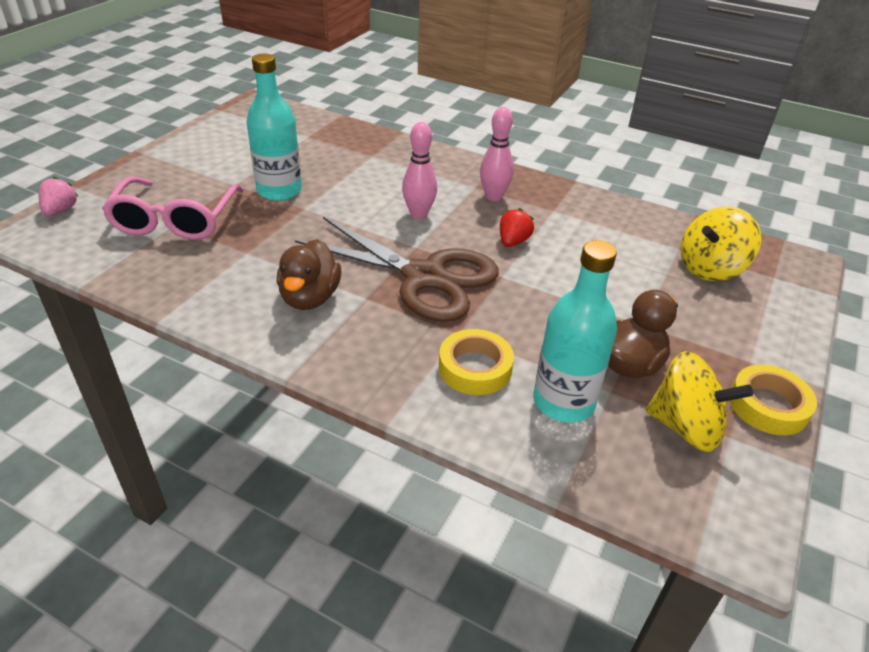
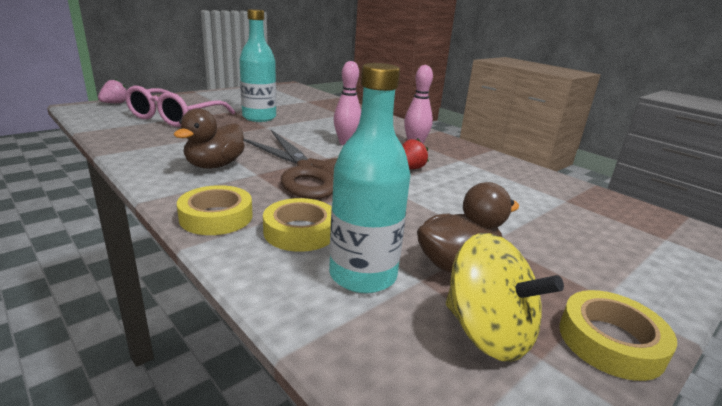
camera: 20 degrees right, 15 degrees down
(383, 374) = (216, 217): none -> yellow tape
(710, 268) = (593, 219): yellow spinning top -> none

